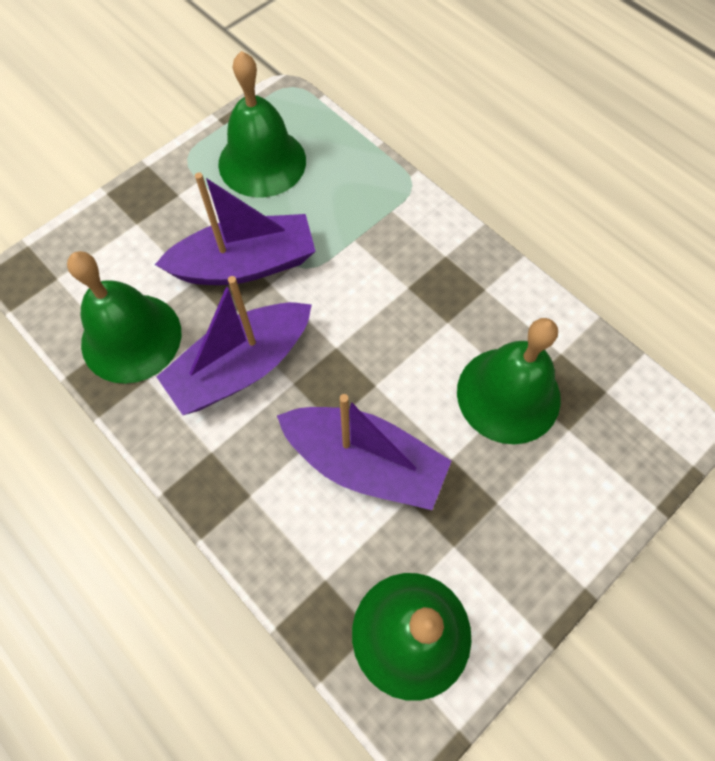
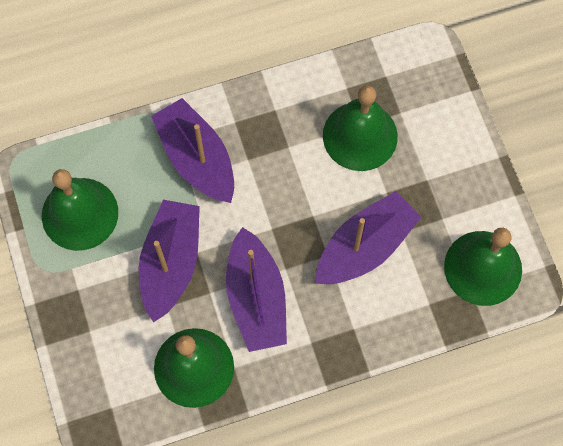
camera: 65 degrees left, 5 degrees up
(380, 238) = (197, 158): none -> purple boat

